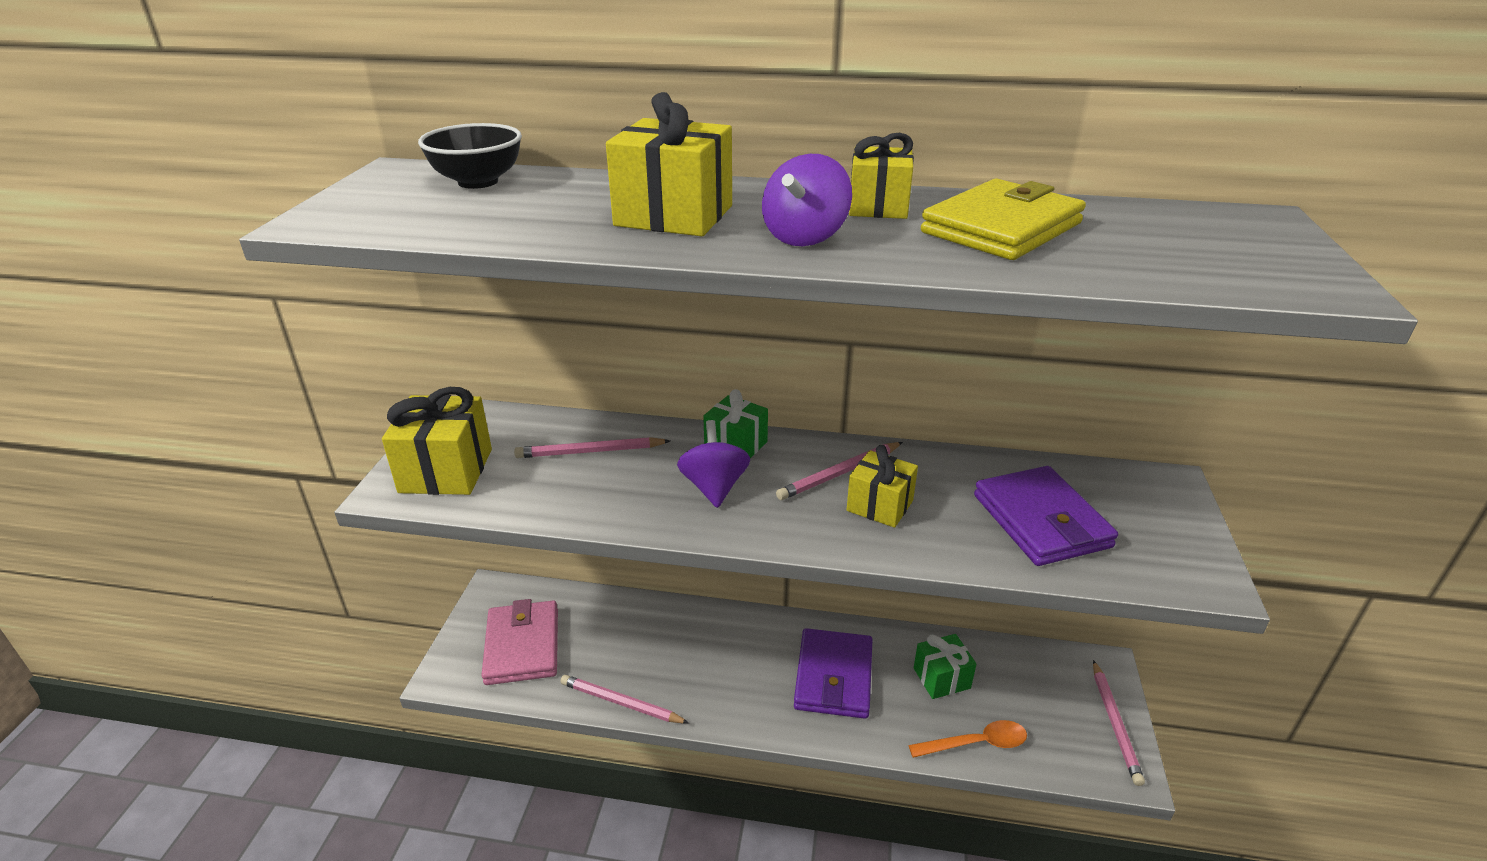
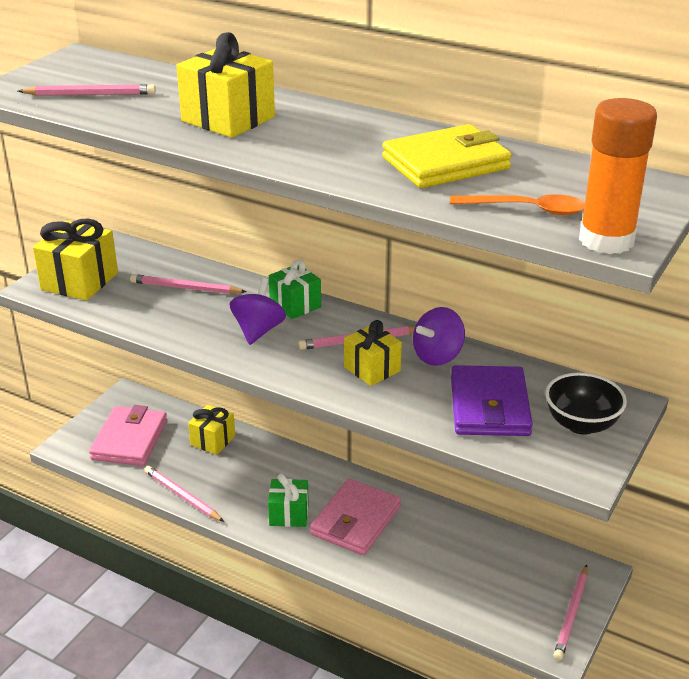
camera: 20 degrees right, 0 degrees up
(452, 211) = (90, 94): none -> pink pencil
(478, 182) = (123, 73): black bowl -> black bowl (581, 424)
(805, 237) = (299, 149): purple spinning top -> purple spinning top (437, 356)
(833, 677) = (355, 521): purple wallet -> pink wallet
(878, 207) = (377, 133): yellow gift -> yellow gift (213, 440)
(941, 678) = (445, 544): green gift -> green gift (289, 514)
(976, 743) = (441, 595): orange spoon -> orange spoon (526, 209)
(1304, 286) = (606, 240): none -> orange glue stick

